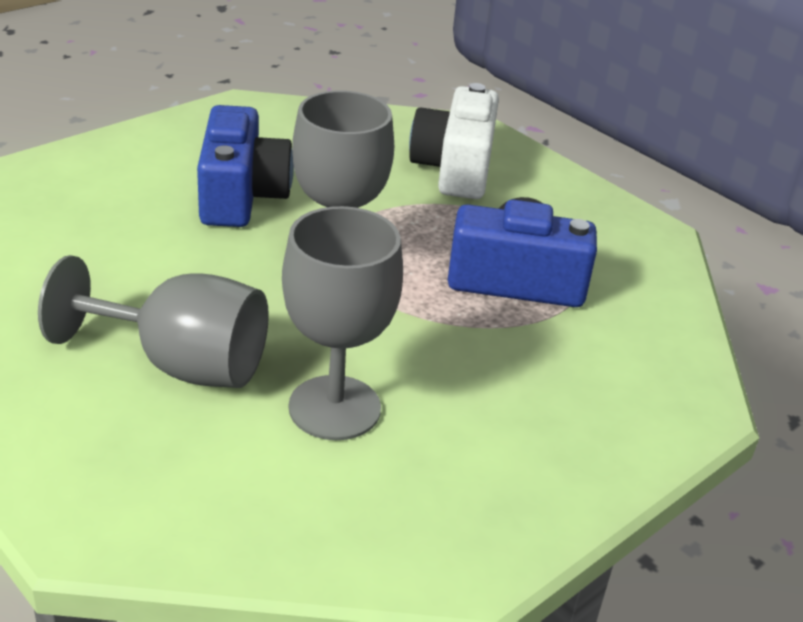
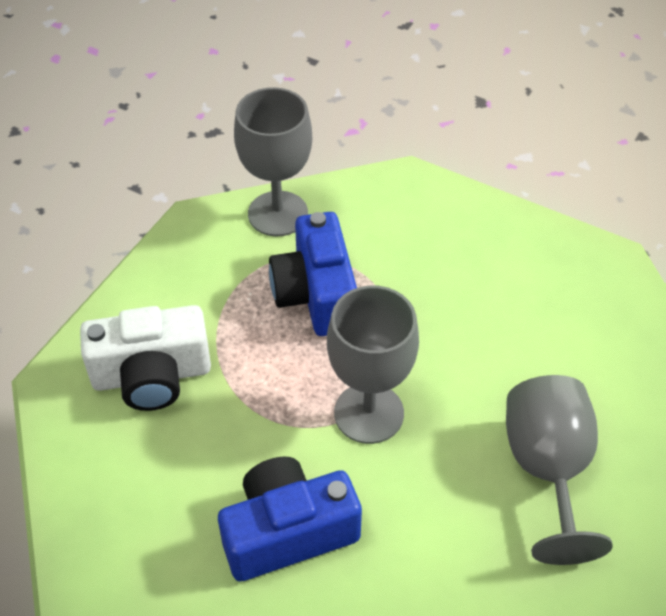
camera: 105 degrees left, 15 degrees up
(334, 408) = (530, 360): grey goblet -> grey goblet (278, 214)

